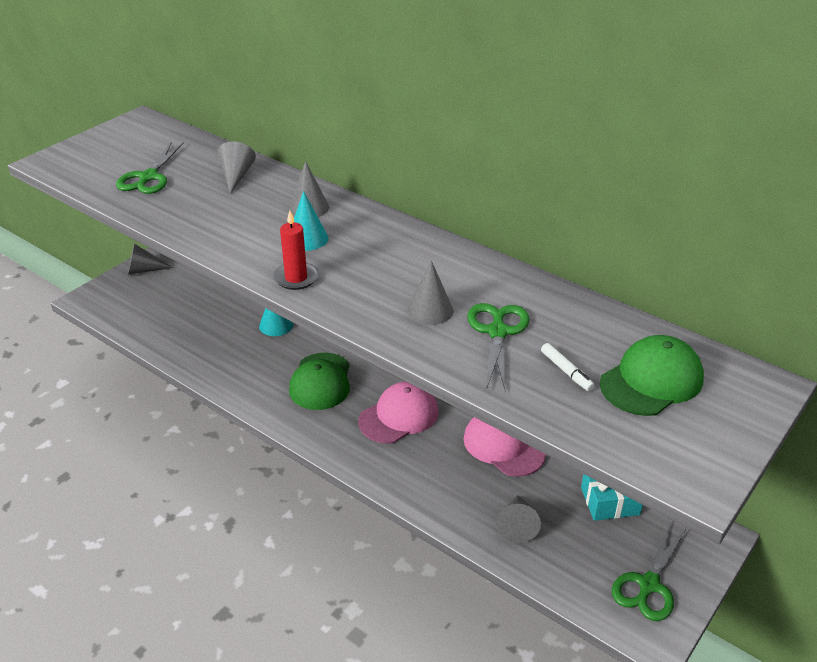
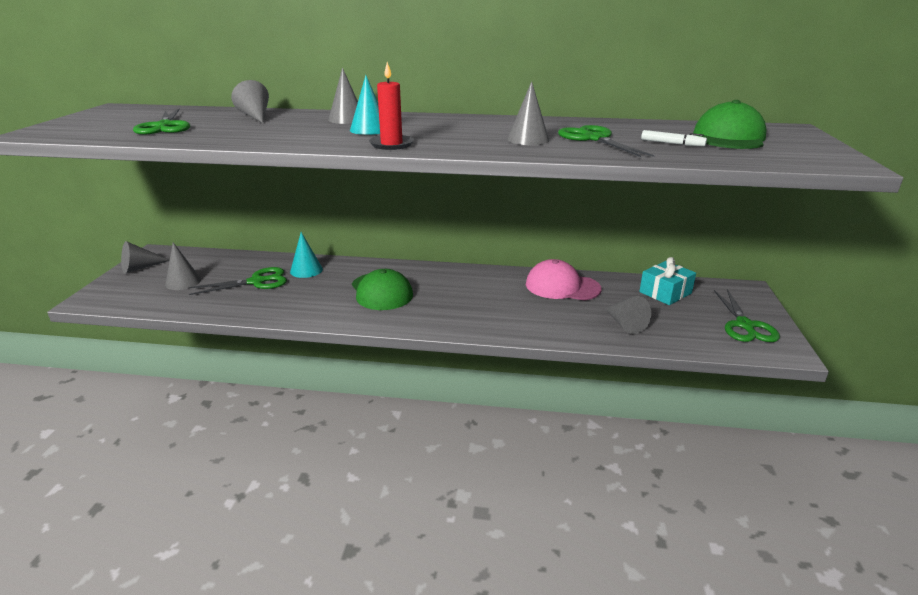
camera: 30 degrees left, 10 degrees down
(165, 303) = (183, 282): none -> grey cone
(223, 325) = (256, 282): none -> green scissors
(399, 416) = (467, 293): pink cap -> none

